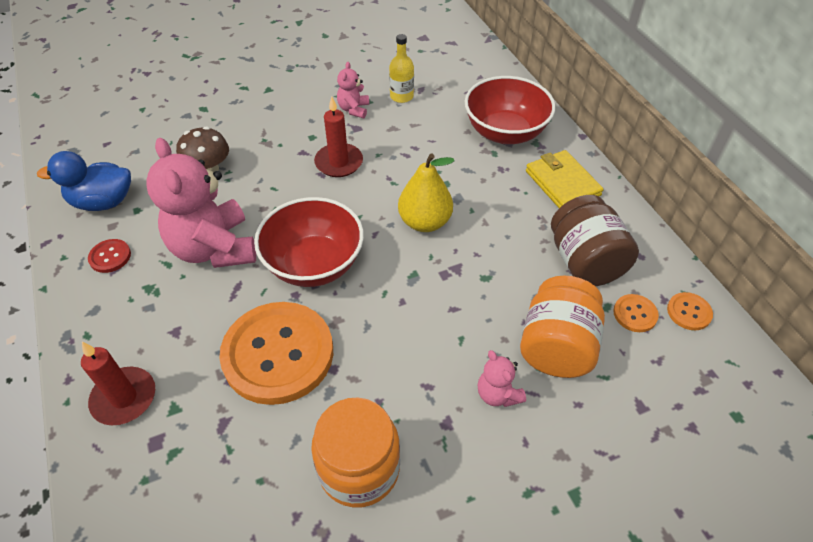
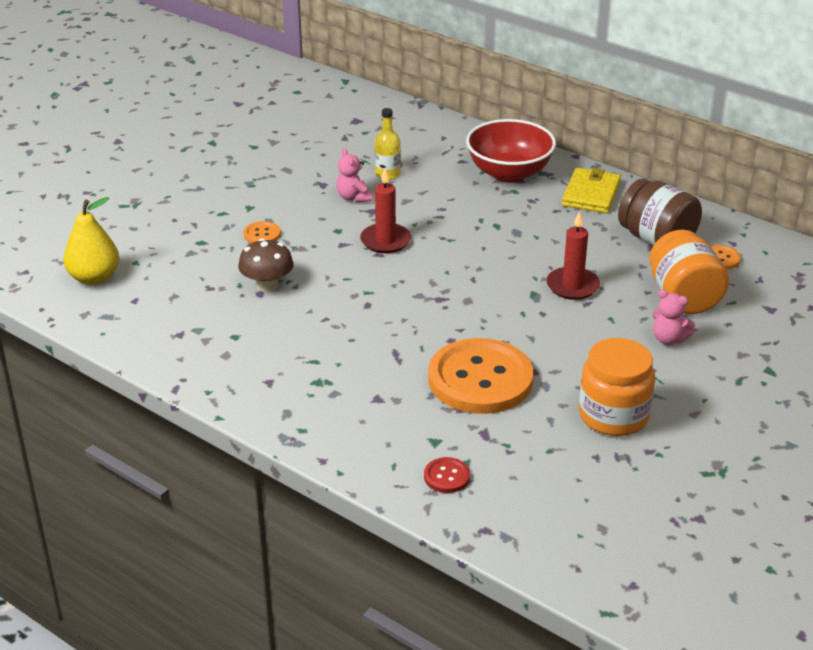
camera: 30 degrees left, 15 degrees down
(103, 202) = (193, 342): blue duck -> none
(110, 257) = (254, 375): red button -> red button (446, 476)
(124, 398) = (386, 451): red candle -> red candle (572, 286)
(214, 248) = (344, 336): pink teddy bear -> none
(314, 264) = (444, 316): red bowl -> none
(425, 222) = (506, 257): yellow pear -> yellow pear (94, 278)
(562, 183) = (591, 194): yellow wallet -> yellow wallet turned 75 degrees clockwise
(689, 312) = (756, 244): orange button -> orange button (262, 234)

